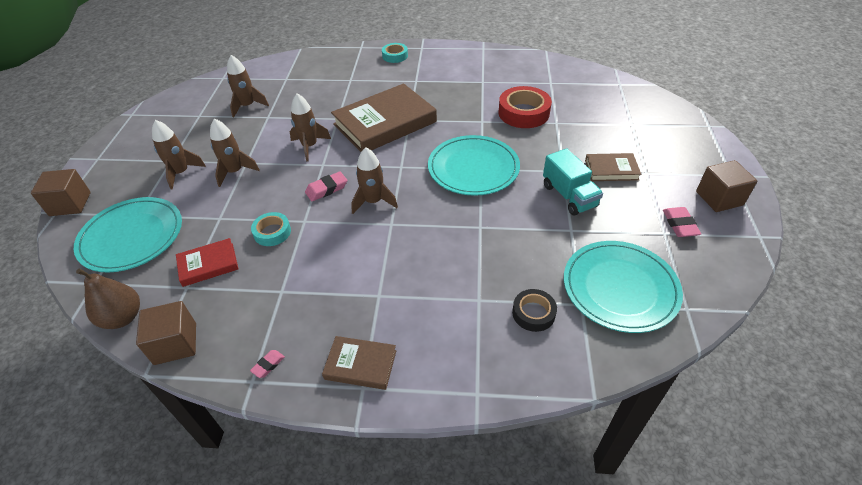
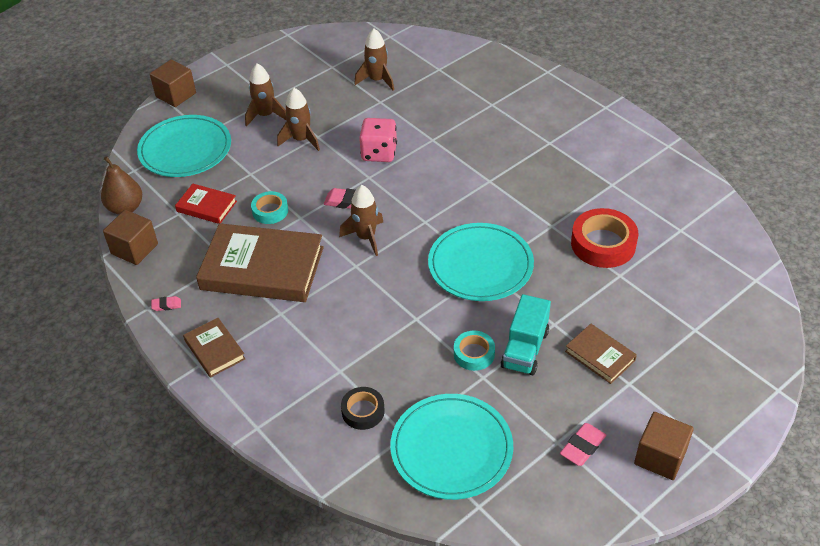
camera: 45 degrees right, 0 degrees up
(310, 146) = (379, 153): brown rocket -> pink dice
(385, 123) = (464, 170): brown book -> brown book (262, 268)
(395, 56) = (566, 101): turquoise tape -> turquoise tape (474, 354)

